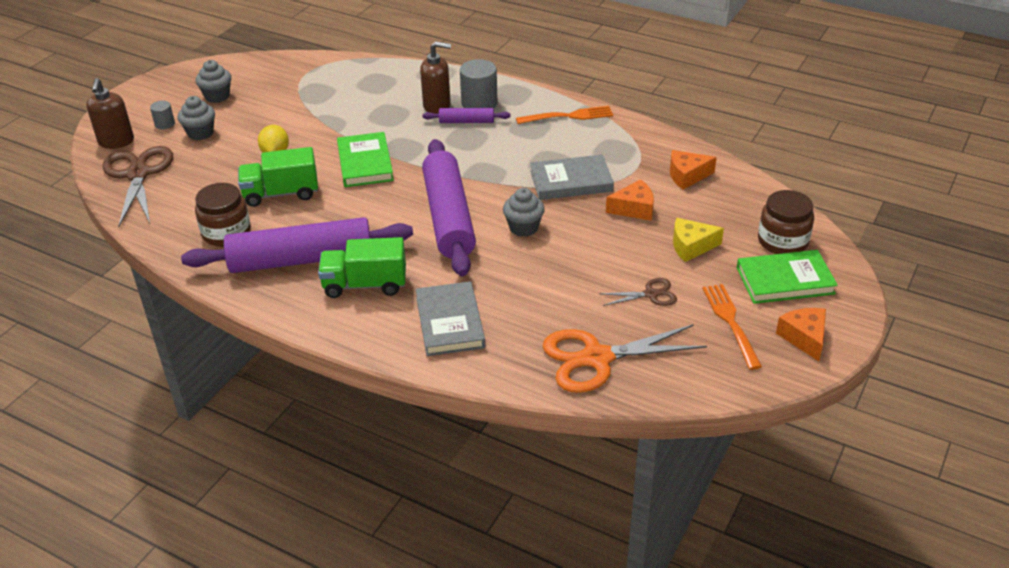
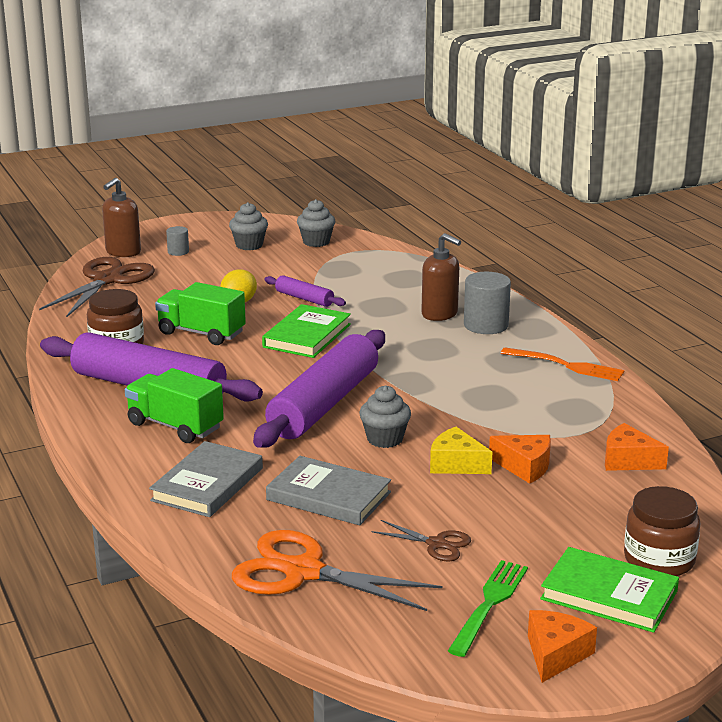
camera: 35 degrees right, 15 degrees down
(200, 133) = (197, 267): grey cupcake -> grey cupcake (316, 242)
(466, 121) = (451, 335): purple rolling pin -> purple rolling pin (304, 298)
(571, 181) = (489, 419): grey book -> grey book (328, 496)
(691, 246) = (542, 522): yellow cheese -> yellow cheese (456, 464)
(731, 322) = (489, 604): orange fork -> green fork

